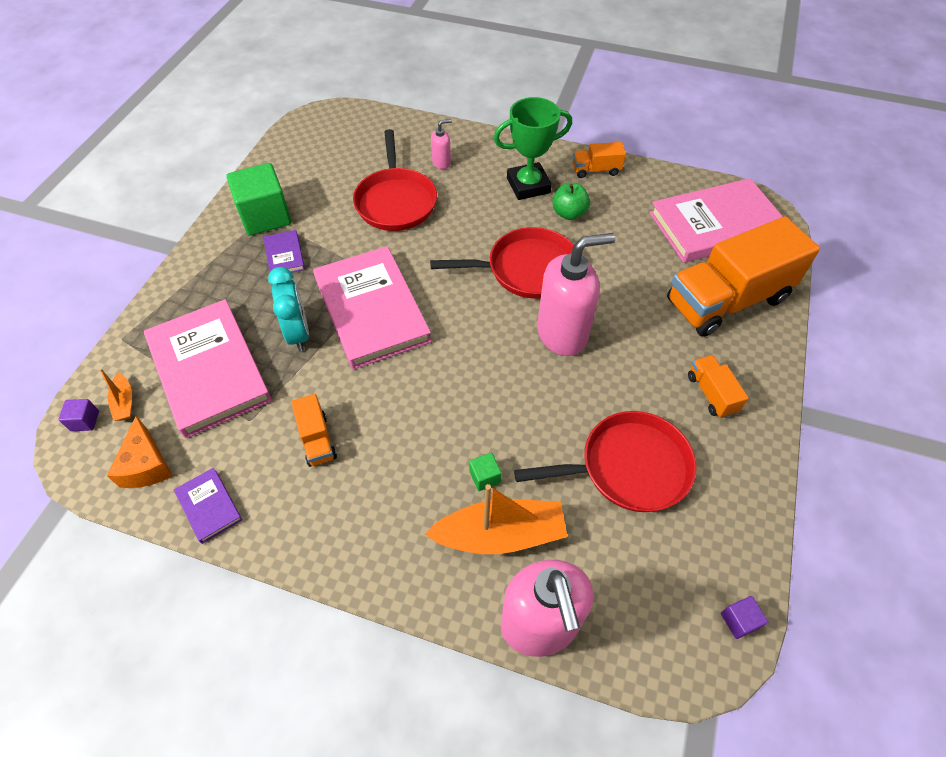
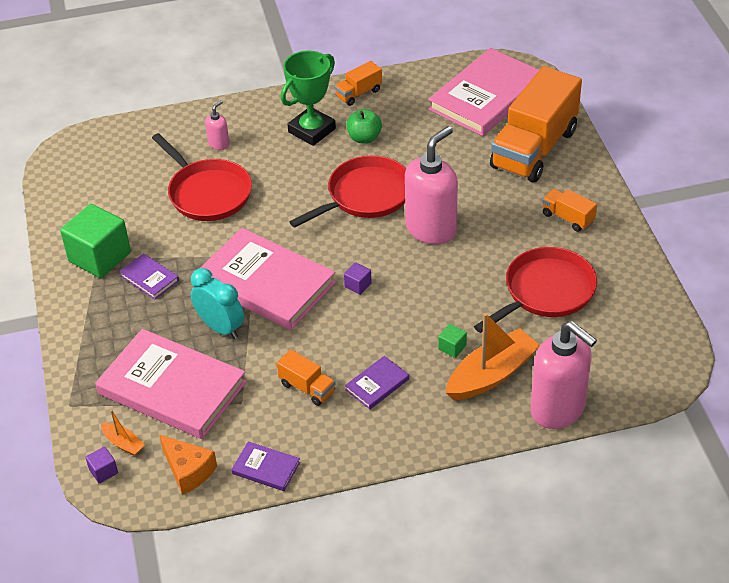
camera: 30 degrees left, 10 degrees down
(381, 476) = (377, 384): none -> purple book
(739, 621) = (677, 341): purple cube -> purple cube (358, 285)

